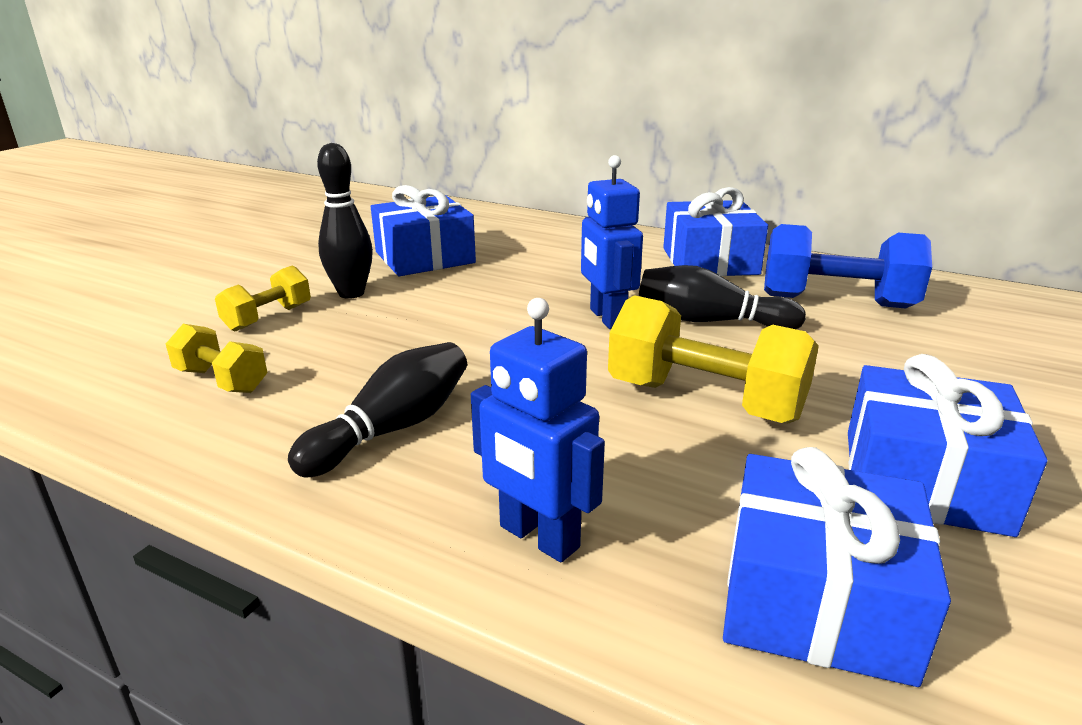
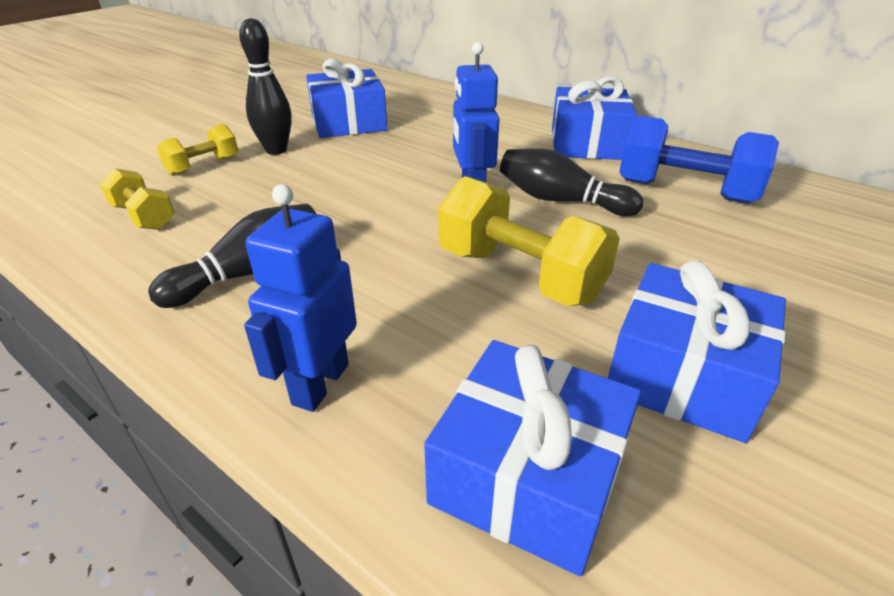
camera: 10 degrees right, 10 degrees up
(538, 537) = (320, 384): blue robot -> blue robot turned 60 degrees clockwise

